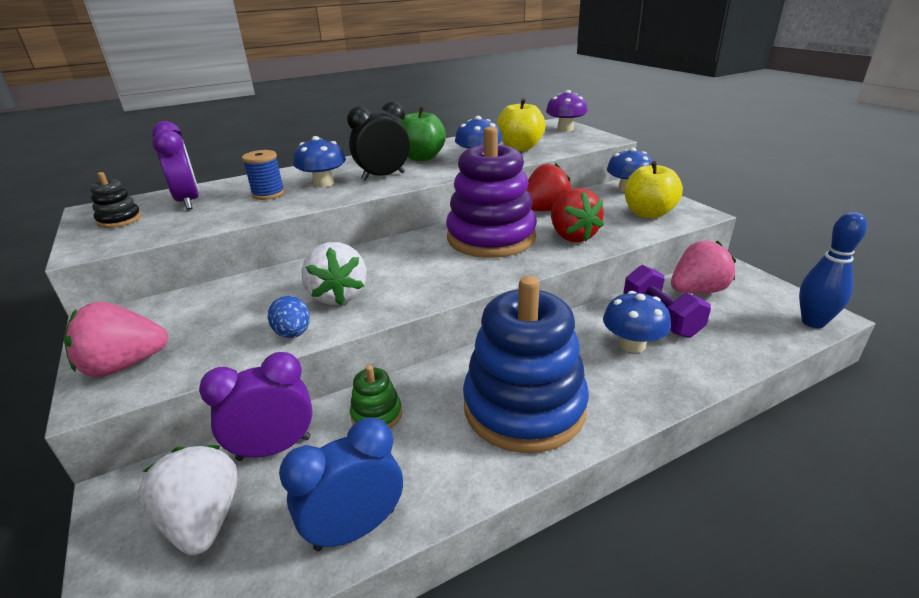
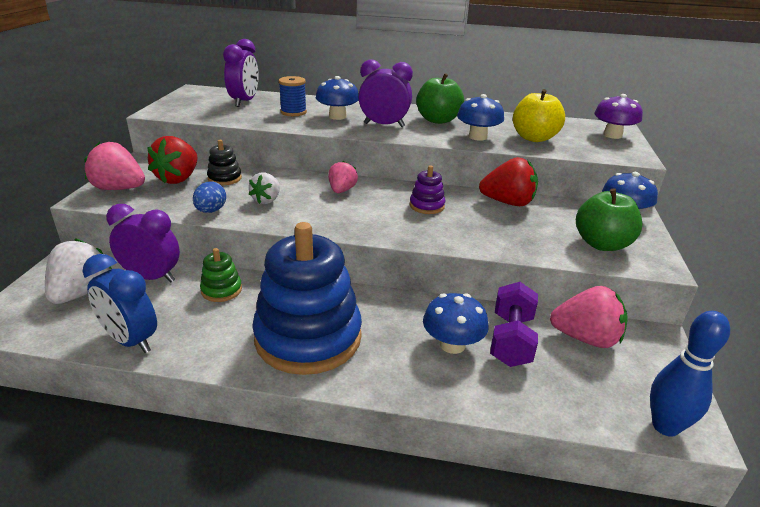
camera: 35 degrees right, 0 degrees up
(119, 220) = (196, 100): black stacking toy -> black stacking toy (224, 178)
(338, 296) = (267, 200): white strawberry -> white strawberry, size x0.63
(355, 528) = (130, 341): blue clock -> blue clock turned 150 degrees counterclockwise
(383, 176) = (384, 125): black clock -> purple clock
(397, 255) = (341, 190): none -> pink strawberry
(491, 238) = (427, 206): purple stacking toy -> purple stacking toy, size x0.42
(572, 236) = (494, 232): red strawberry -> red strawberry (178, 179)
(648, 214) = (602, 244): yellow apple -> green apple

